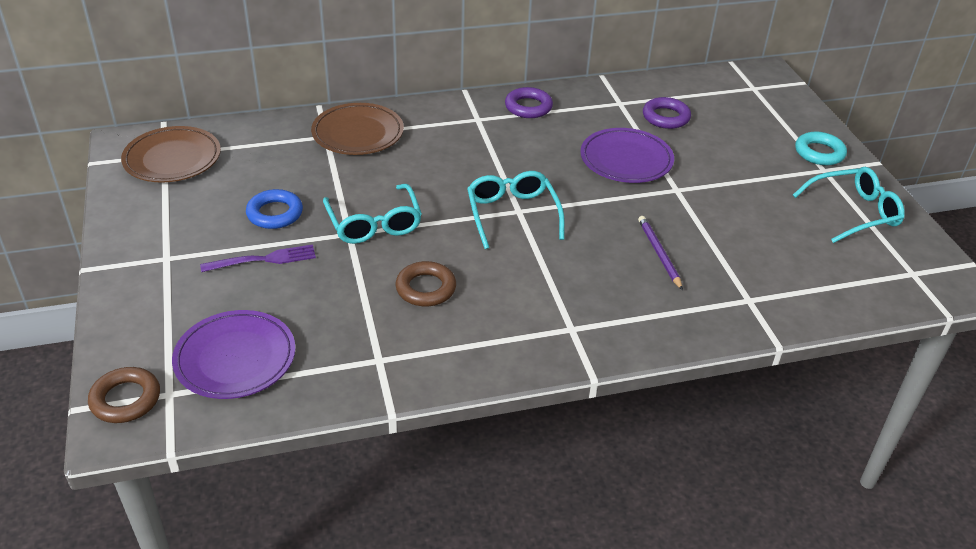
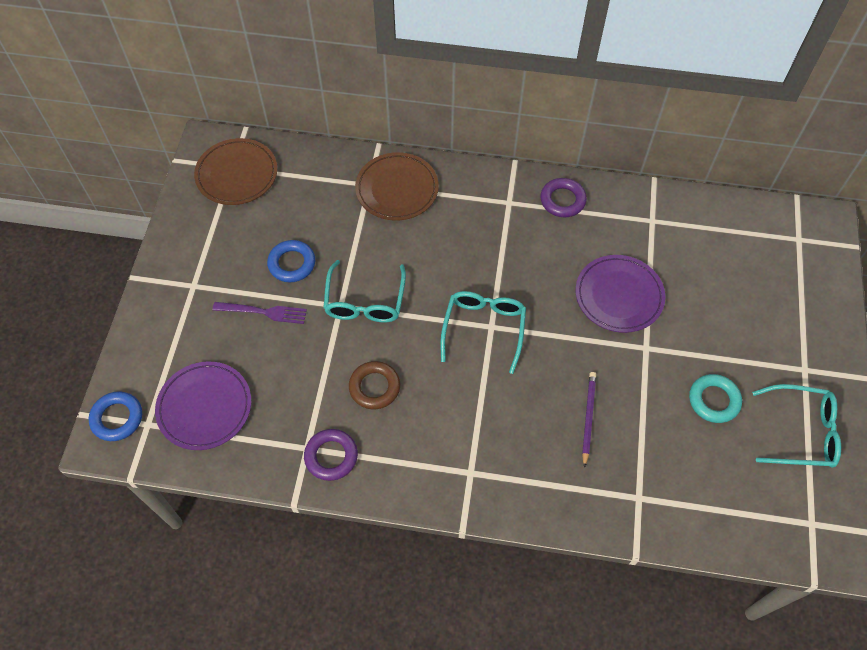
camera: 25 degrees right, 20 degrees up
(125, 399) = (117, 418): brown ring -> blue ring
(666, 117) = (687, 252): purple ring -> purple ring (331, 456)
(819, 153) = (814, 346): turquoise ring -> turquoise ring (713, 400)

